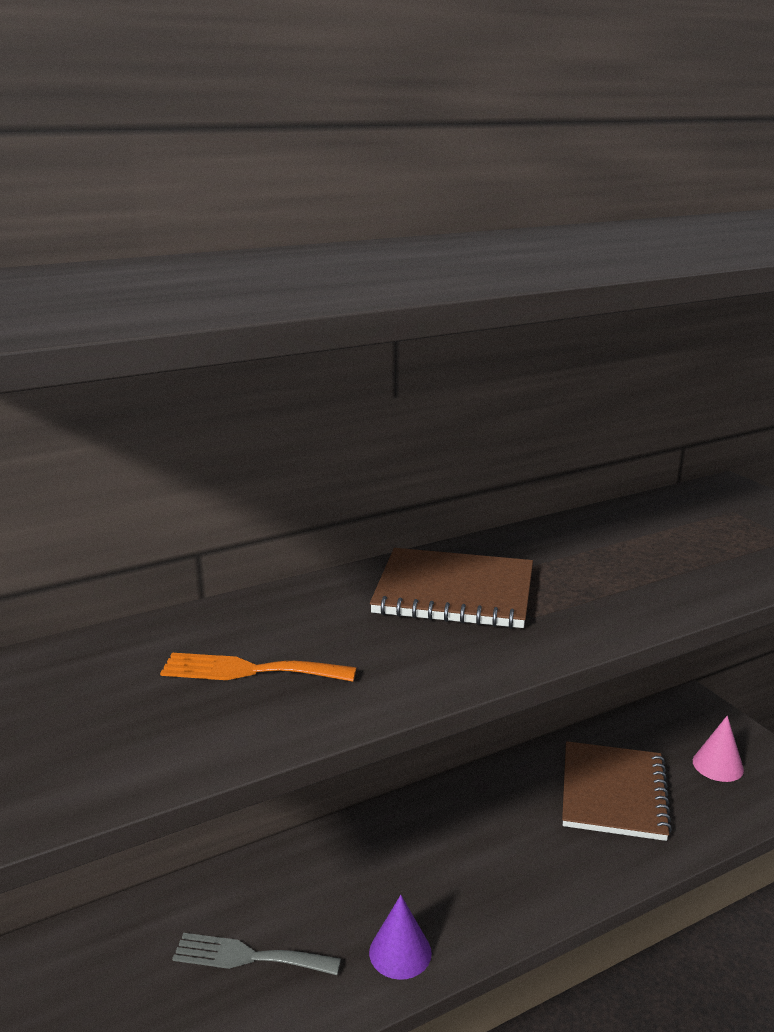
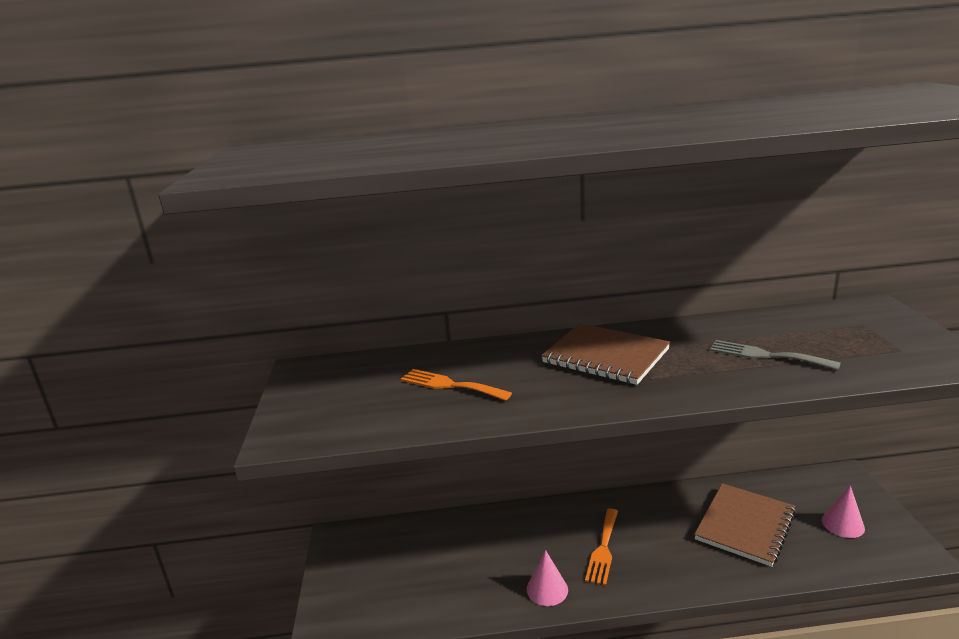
camera: 25 degrees right, 0 degrees up
(248, 957) = (455, 567): grey fork -> grey fork (766, 355)
(400, 952) = (547, 589): purple cone -> pink cone
(452, 870) = (603, 549): none -> orange fork

